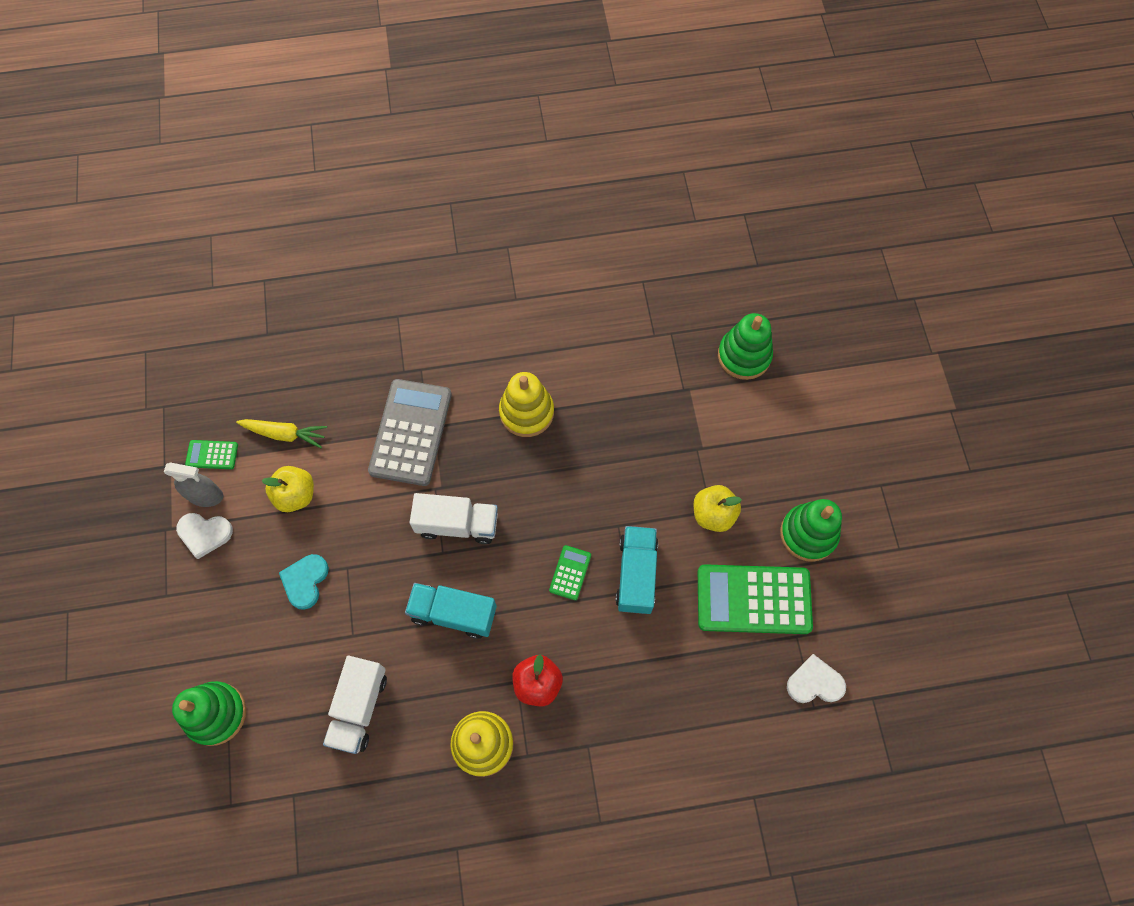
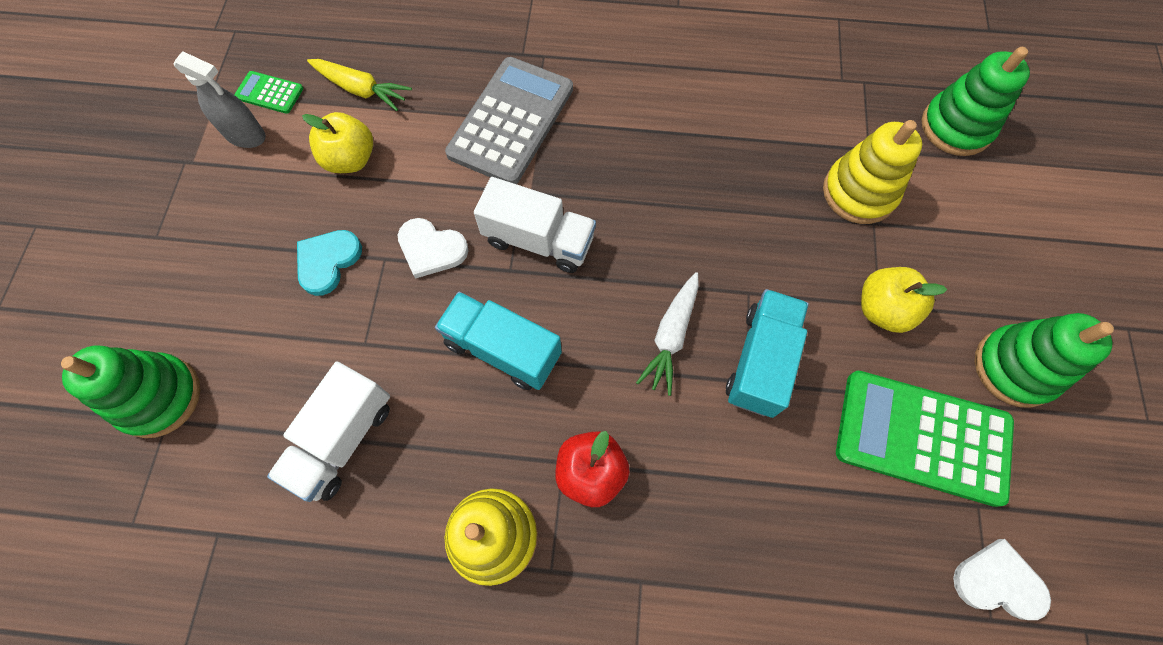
camera: 15 degrees right, 0 degrees up
(204, 534) = (228, 177): white heart -> white heart (431, 249)
(526, 412) = (660, 130): yellow stacking toy -> yellow stacking toy (859, 192)
(570, 572) = (671, 336): green calculator -> white carrot

